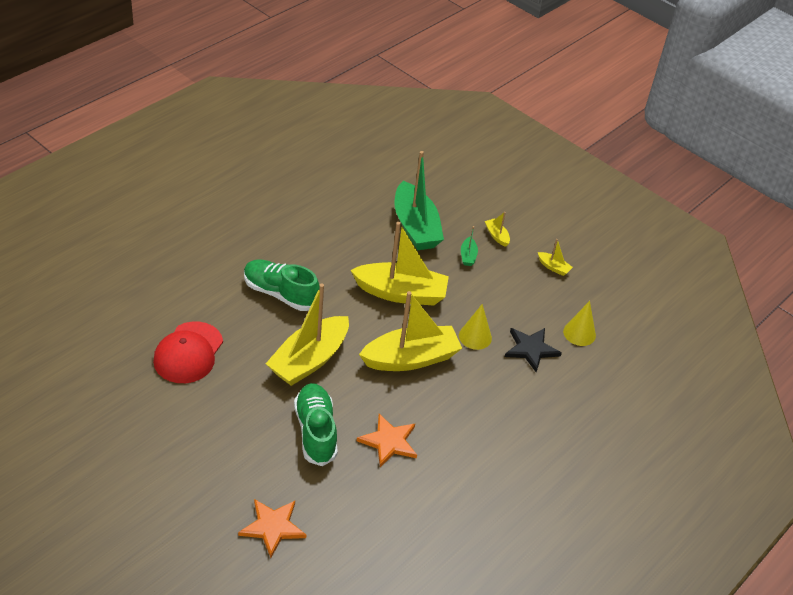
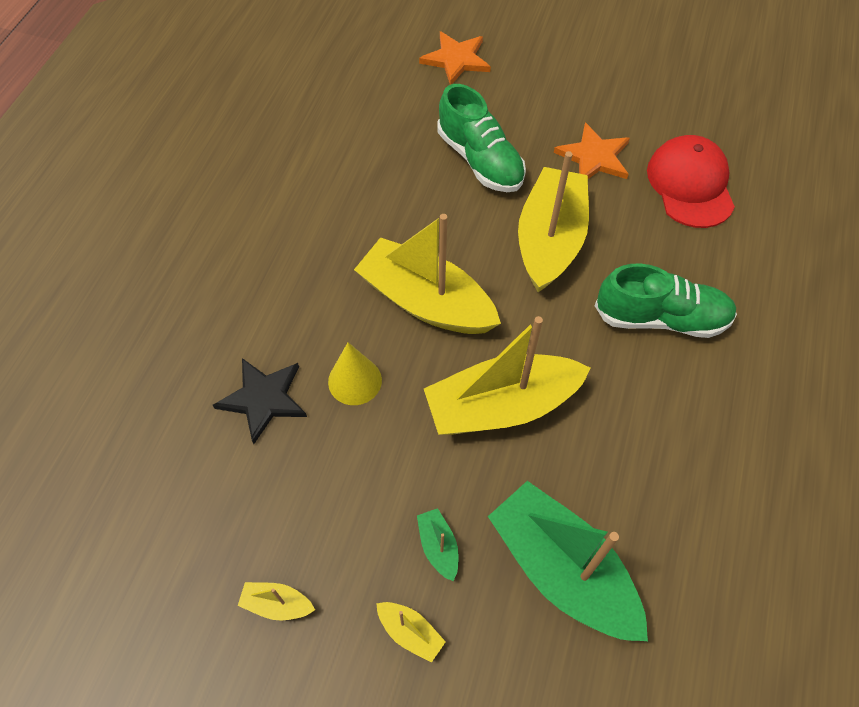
camera: 160 degrees right, 15 degrees up
(389, 441) = (392, 184): orange star -> orange star (594, 157)
(411, 358) = (426, 302): yellow boat -> yellow boat turned 75 degrees clockwise
(579, 333) = (194, 469): yellow cone -> none

